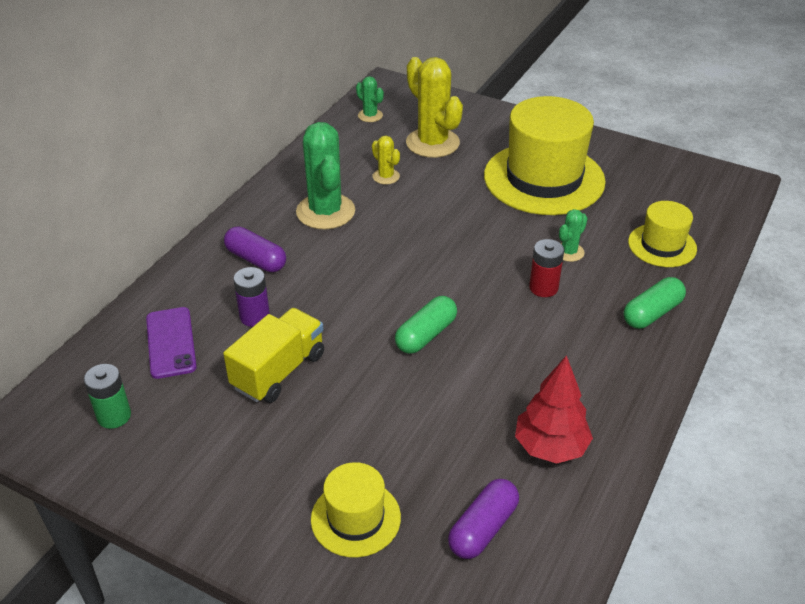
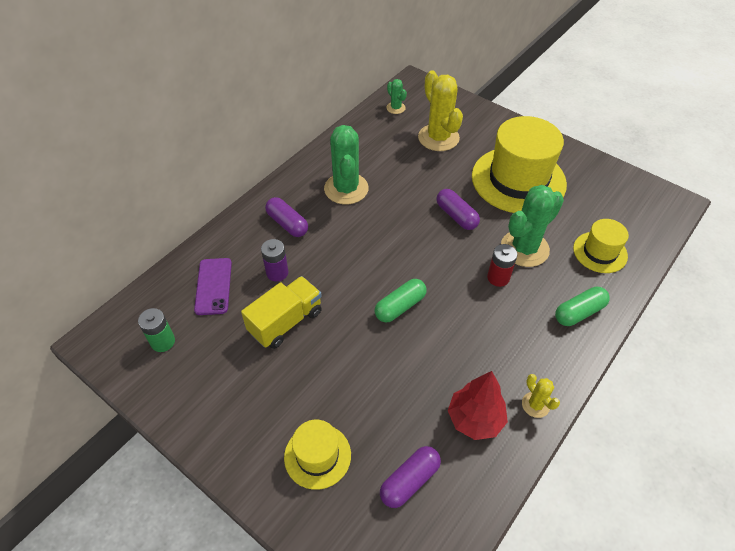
camera: 10 degrees right, 10 degrees up
(386, 176) = (397, 163): yellow cactus -> yellow cactus (535, 405)
(475, 226) = (456, 216): none -> purple capsule
(569, 252) = (524, 248): green cactus -> green cactus, size x2.06

